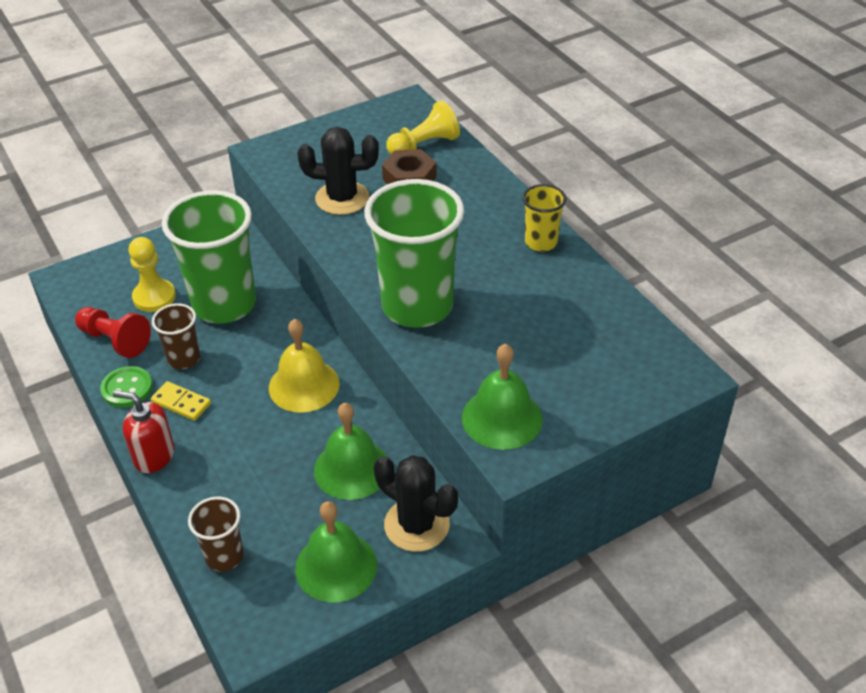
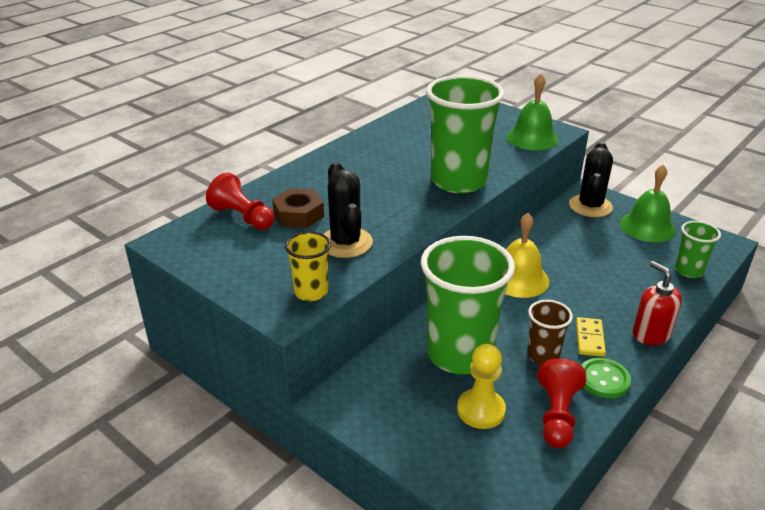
camera: 110 degrees left, 10 degrees down
(154, 456) = (651, 334): red soap dispenser -> red soap dispenser turned 150 degrees clockwise
(224, 556) = (689, 271): brown cup -> green cup
(351, 469) = (573, 238): green bell -> none
(424, 145) = (242, 217): yellow pawn -> red pawn
(541, 242) = (356, 148): yellow cup -> yellow cup (311, 292)

